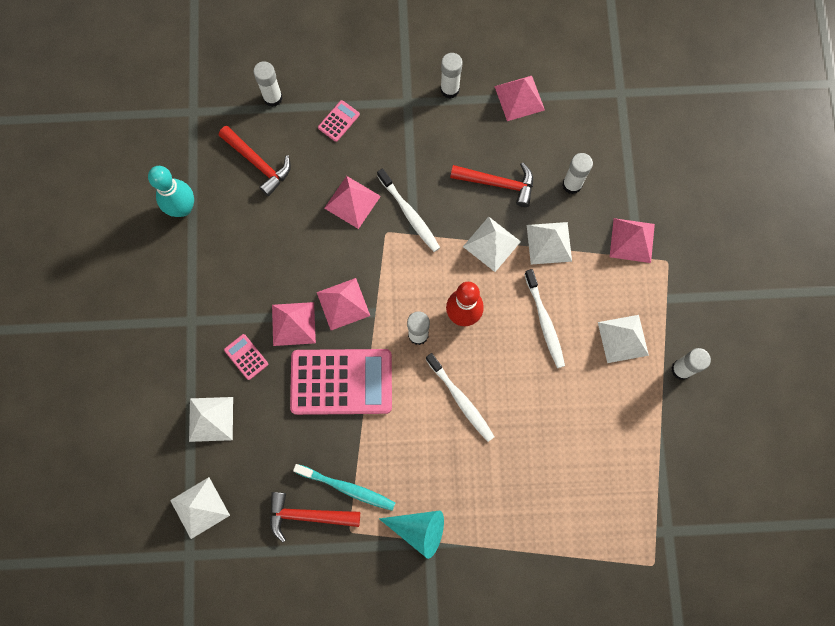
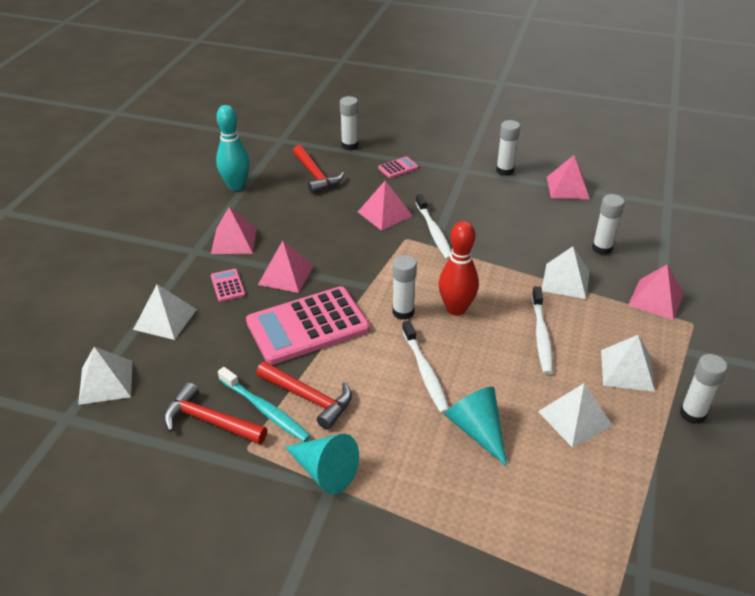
camera: 20 degrees right, 35 degrees down
(341, 382) = (308, 326): pink calculator -> pink calculator turned 135 degrees clockwise
(343, 304) = (340, 273): pink pyramid -> pink pyramid (234, 241)
(491, 244) = (506, 268): white pyramid -> white pyramid (575, 418)
(498, 184) = (527, 232): red hammer -> red hammer (308, 398)
(521, 447) = (477, 430): none -> turquoise cone

